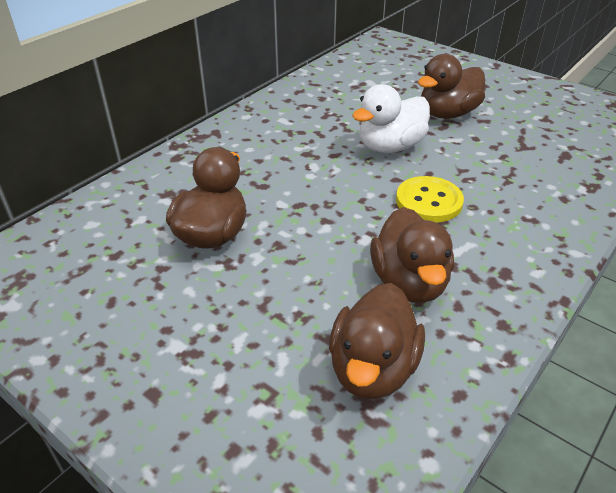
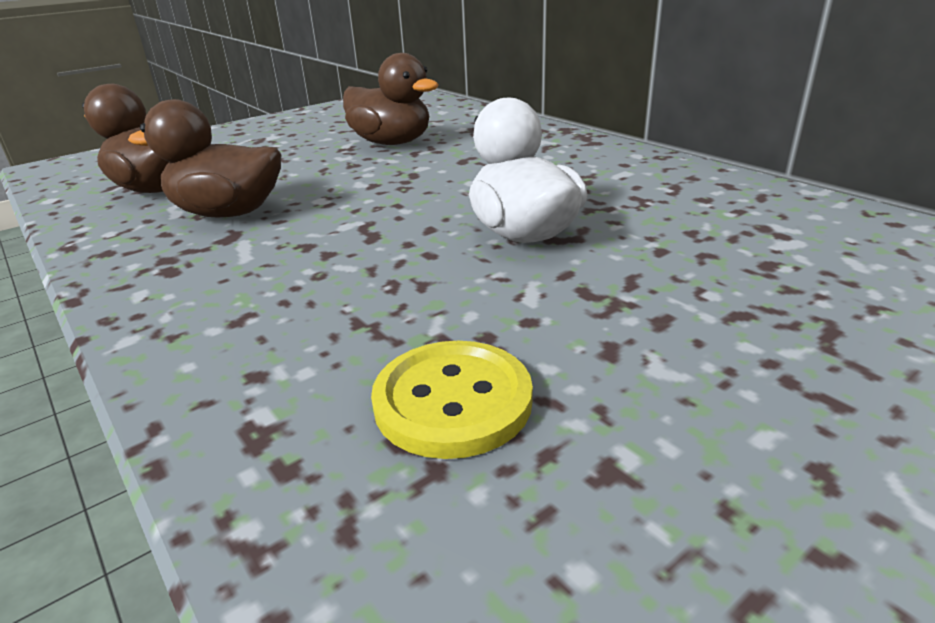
camera: 105 degrees right, 10 degrees down
(428, 201) = (358, 243): yellow button -> yellow button (453, 401)
(447, 114) = (643, 305): brown duck -> none

